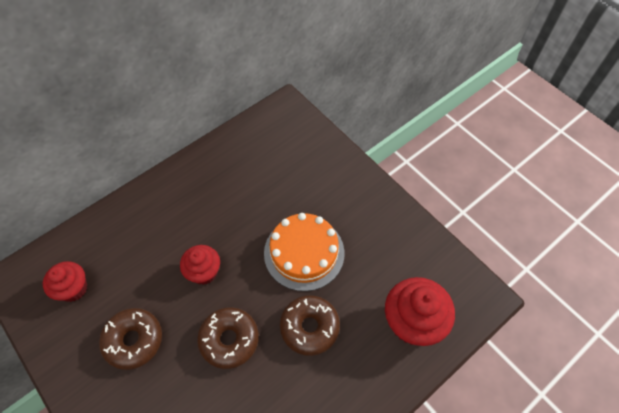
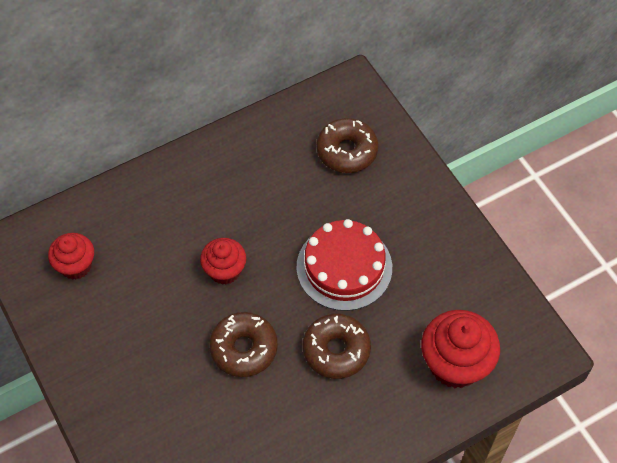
camera: 10 degrees right, 0 degrees up
(133, 340) = (138, 332): brown donut -> brown donut (347, 151)
(304, 253) = (344, 267): orange cake -> red cake

